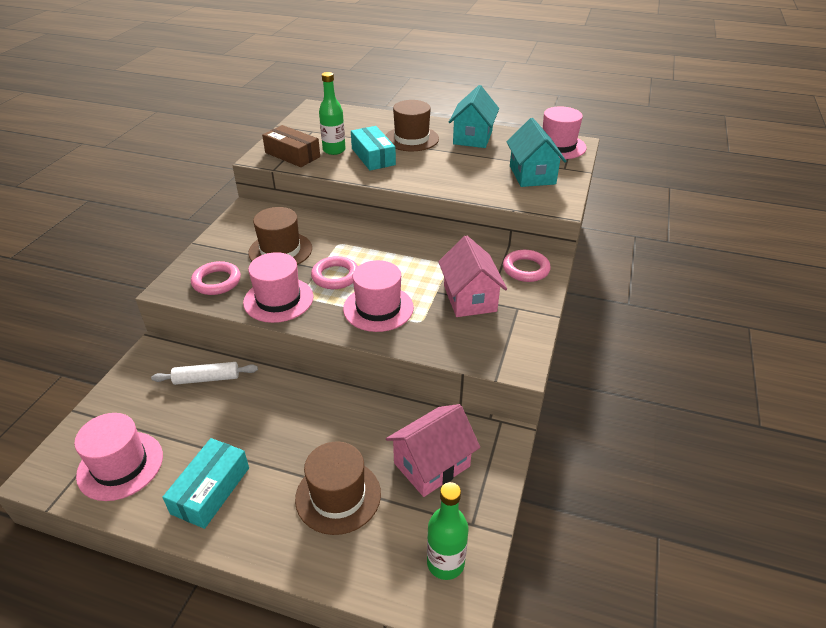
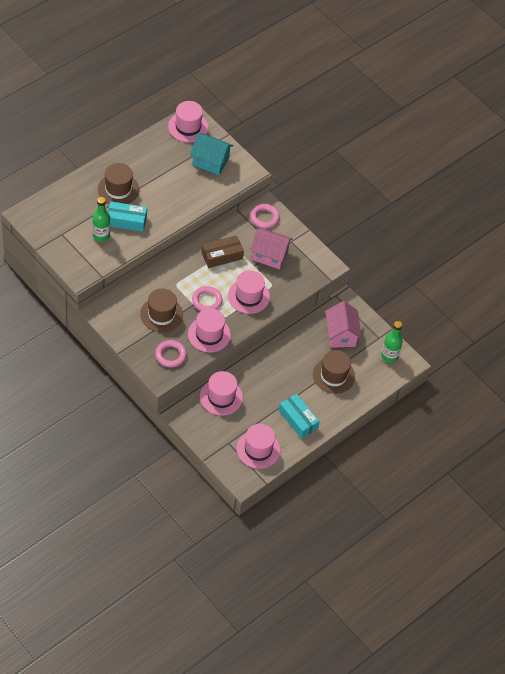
camera: 65 degrees left, 15 degrees up
(207, 379) = (221, 397): white rolling pin -> pink hat
(292, 155) = (89, 259): brown box -> brown box (222, 256)
(472, 137) = (142, 159): turquoise house -> none

